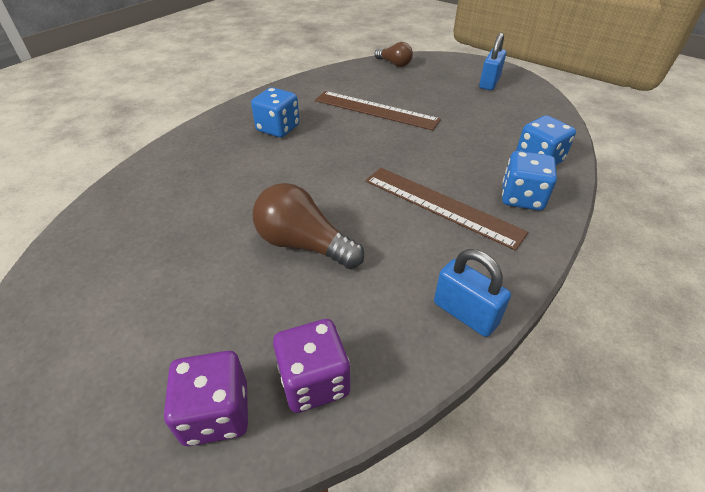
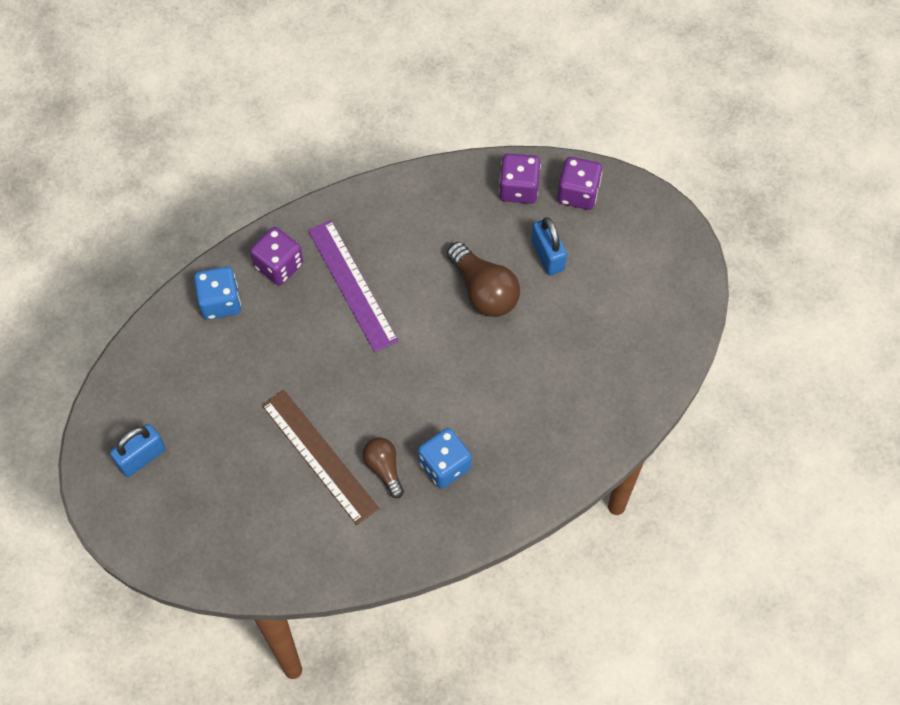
camera: 155 degrees left, 20 degrees up
(394, 64) = (223, 565): brown light bulb -> brown light bulb (384, 468)
(441, 205) = (352, 285): brown ruler -> purple ruler
(465, 313) = (404, 191): blue padlock -> blue padlock (547, 255)
(522, 198) = (279, 265): blue dice -> purple dice

